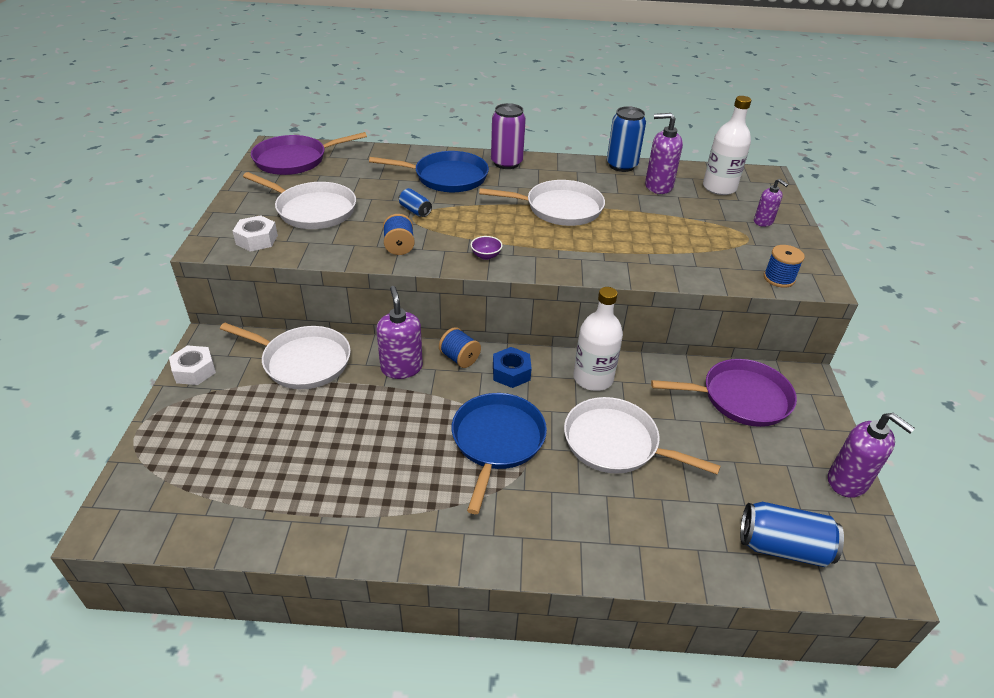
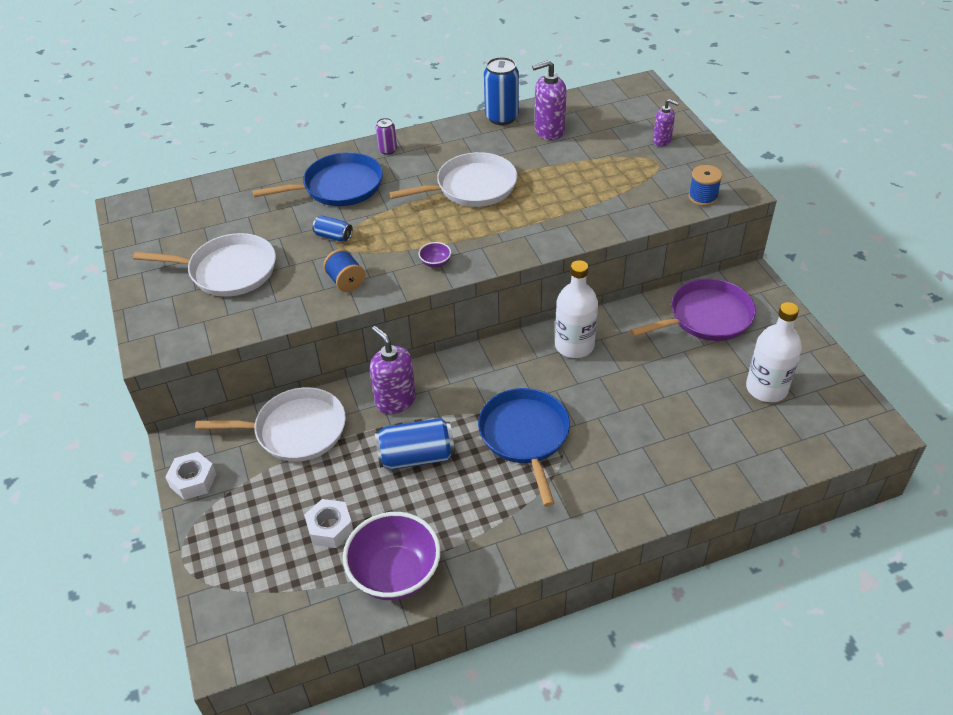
camera: 20 degrees left, 5 degrees up
(257, 240) = (196, 324): white nut -> white nut (330, 528)
(294, 160) = (161, 218): purple pan -> none
(296, 519) = (395, 574): none -> purple bowl
(459, 358) = (444, 371): blue spool -> none
(506, 163) = (387, 150): purple can -> purple can, size x0.54
(511, 373) = (499, 367): blue nut -> none
(615, 443) = (625, 398): white pan -> none
(719, 187) = (605, 114): white bottle -> white bottle (766, 388)
(782, 547) = (796, 433): blue can -> blue can (416, 456)
(847, 481) = (820, 360): purple soap dispenser -> none

